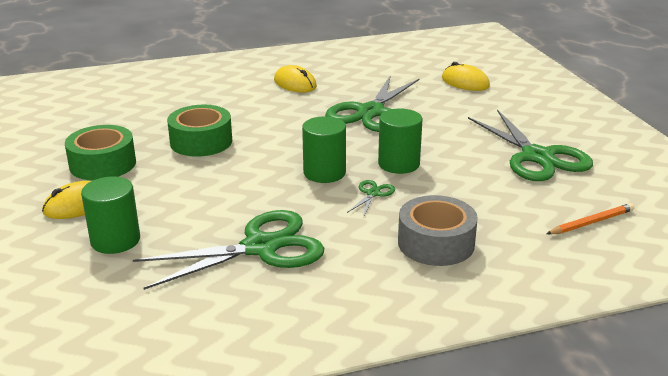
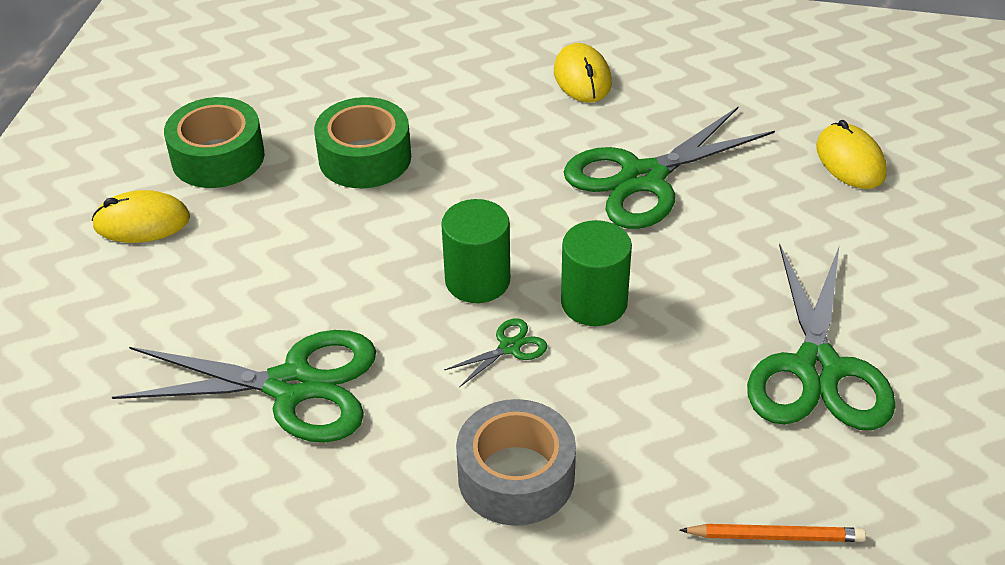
camera: 30 degrees right, 15 degrees up
(115, 240) = (140, 302): green cylinder -> none

